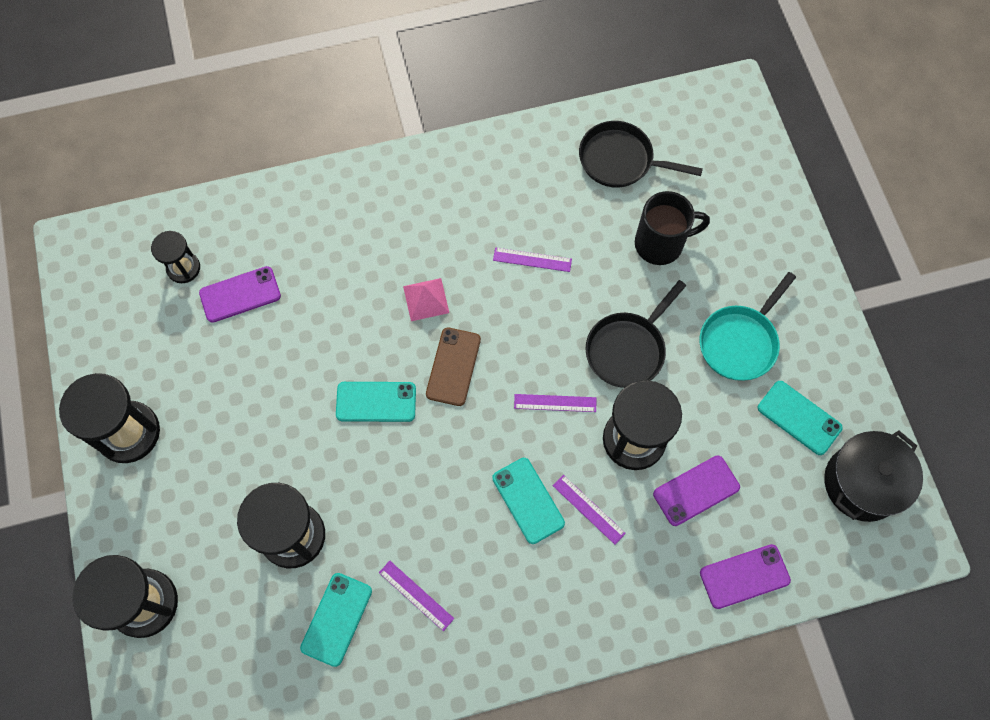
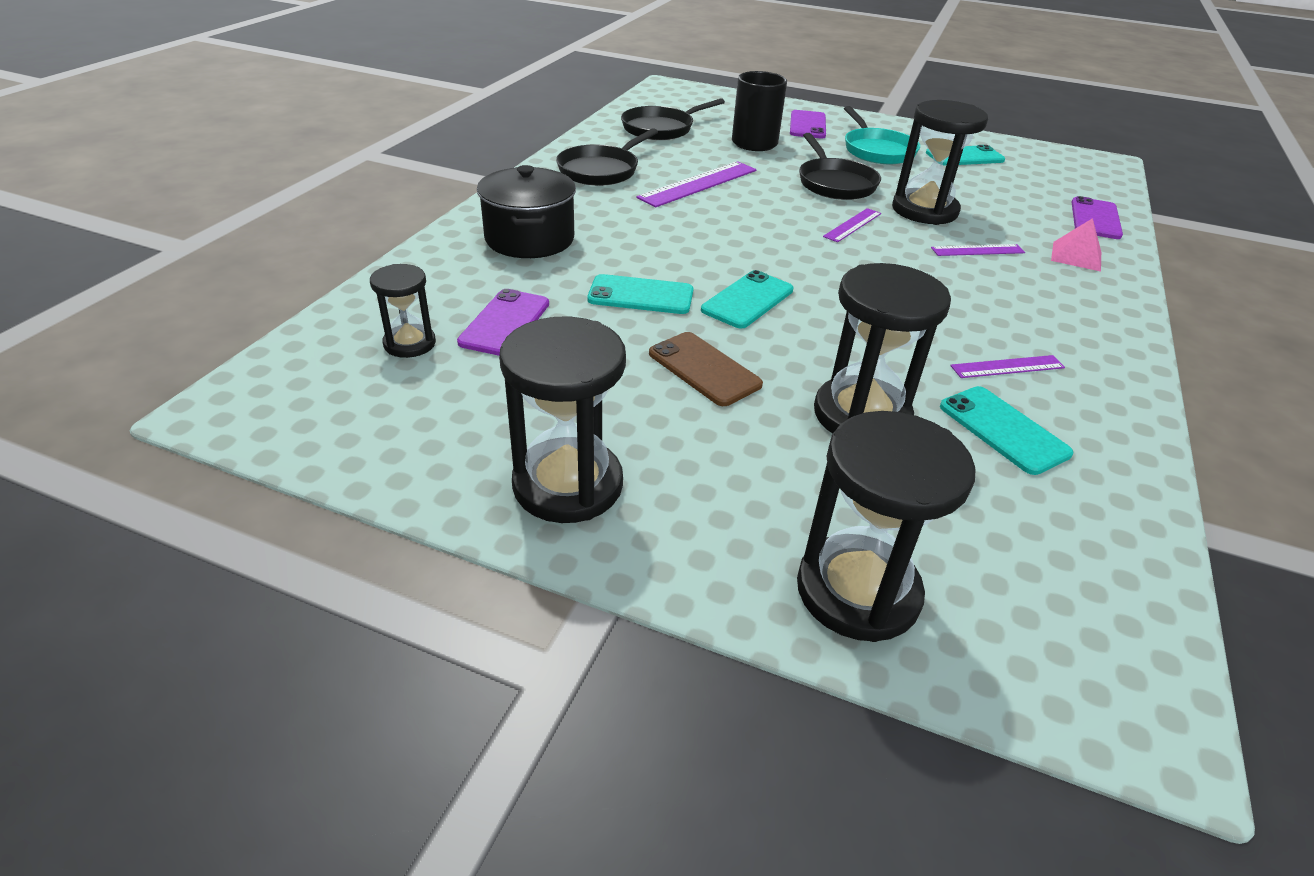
camera: 55 degrees left, 30 degrees down
(426, 299) = (669, 235): pink pyramid -> pink pyramid (1076, 256)
(453, 366) = (758, 250): brown phone -> brown phone (704, 369)
(494, 183) = (601, 170): none -> black pan
(528, 500) = (943, 271): turquoise phone -> turquoise phone (641, 295)
(532, 259) = (698, 184): purple ruler -> purple ruler, size x1.75
(696, 490) = (997, 207): purple phone -> purple phone (807, 125)
(862, 483) = (1040, 159): black pot -> black pot (529, 239)

